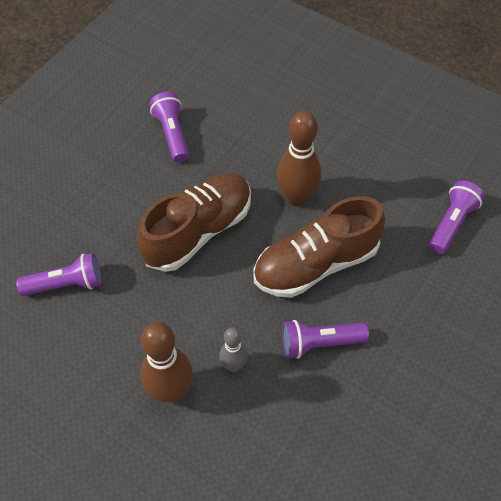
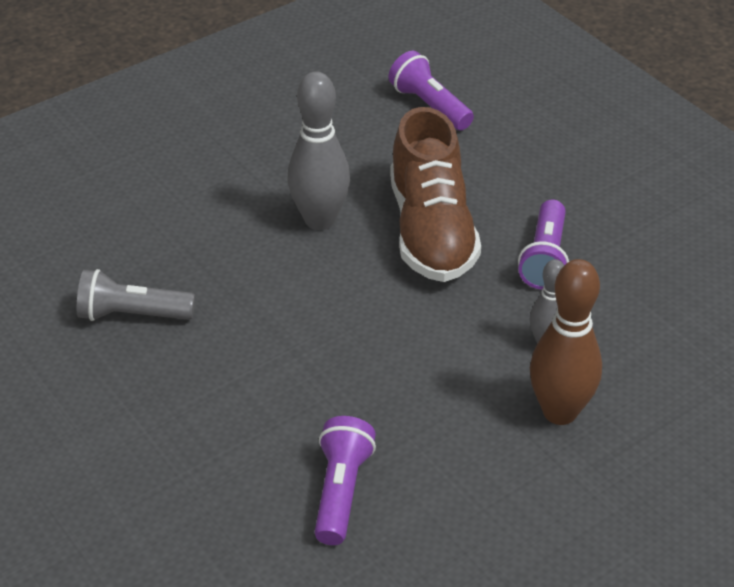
camera: 70 degrees left, 15 degrees down
(172, 134) = (132, 314): purple flashlight -> grey flashlight
(198, 231) = (322, 327): brown shoe -> none
(296, 197) = (320, 220): brown bowling pin -> grey bowling pin

